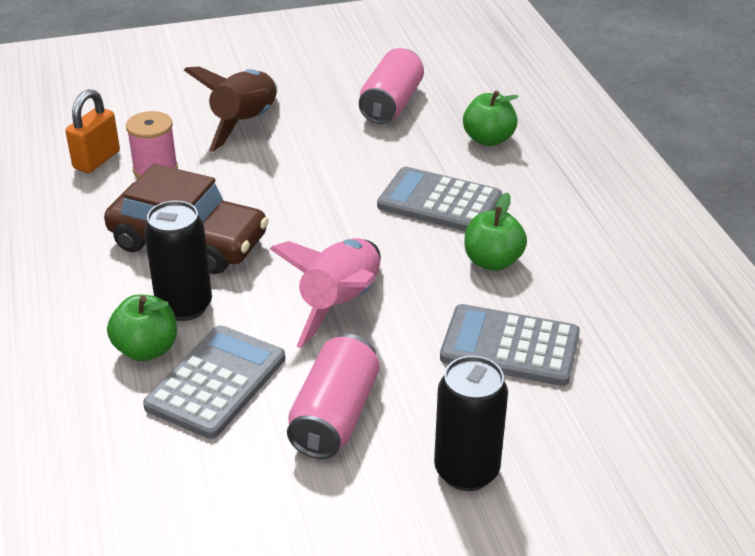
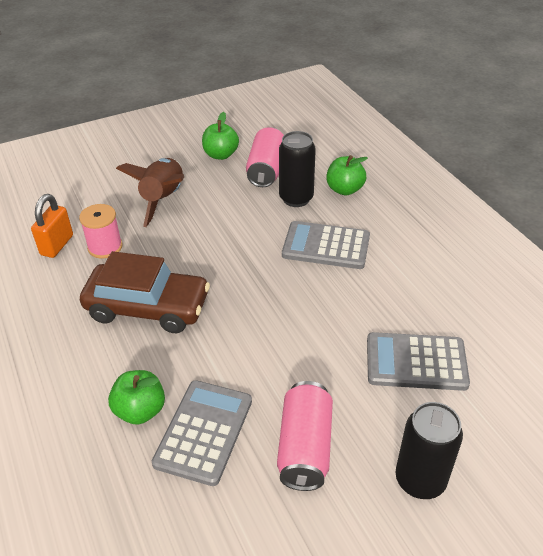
camera: 10 degrees left, 5 degrees up
(184, 306) = (160, 366): black can -> black can (296, 198)
(340, 304) = (280, 345): pink rocket -> none
(492, 261) = (380, 291): green apple -> green apple (221, 155)

